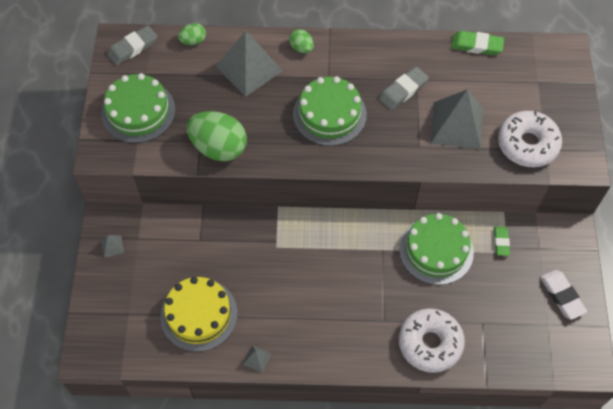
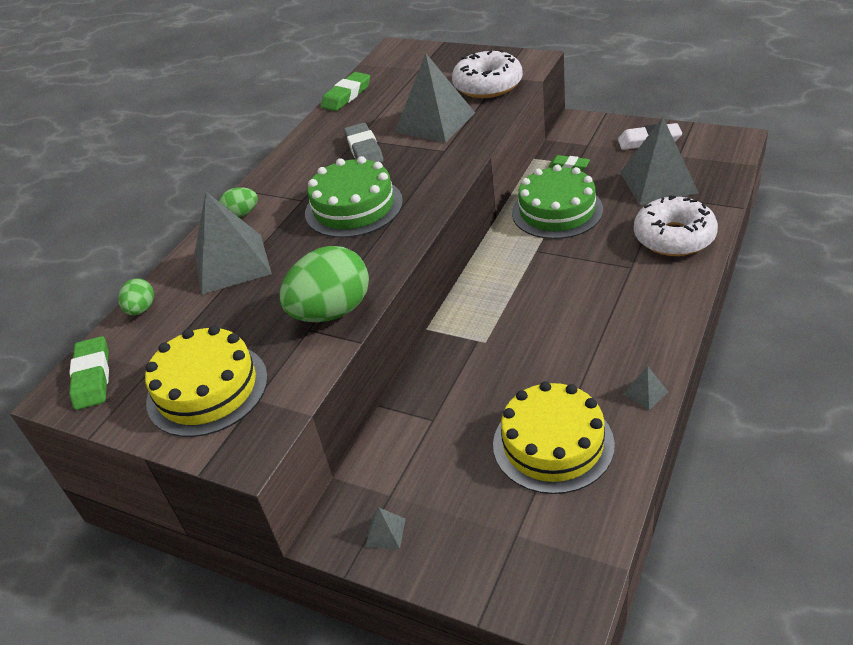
camera: 60 degrees left, 20 degrees down
(133, 48) = (92, 377): grey eraser -> green eraser
(138, 111) = (207, 389): green cake -> yellow cake
(501, 316) = (658, 182): none -> grey pyramid

